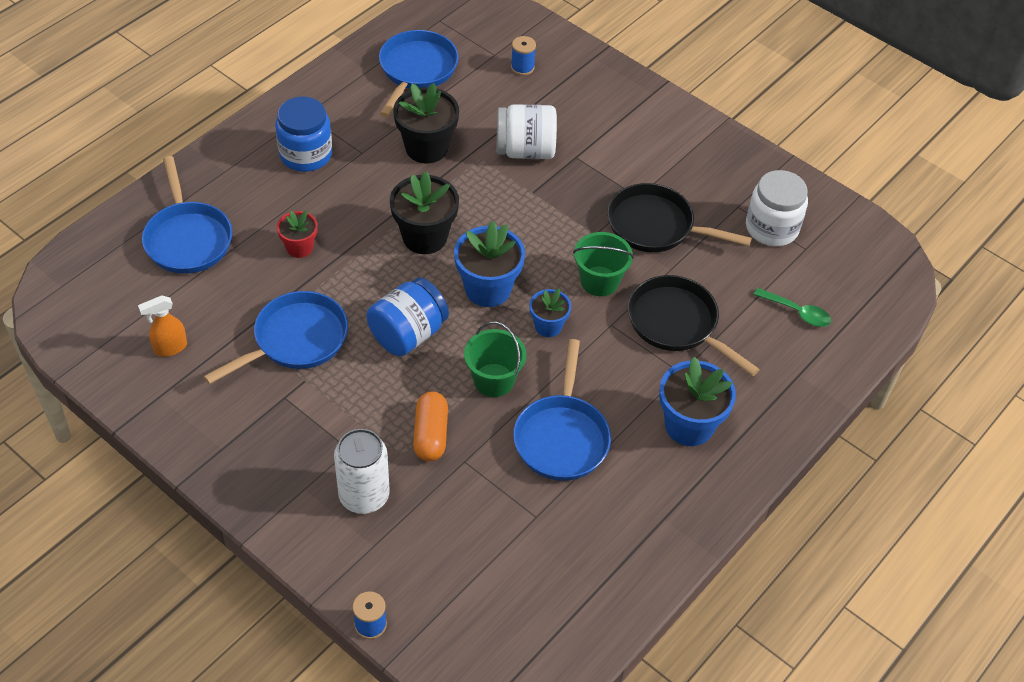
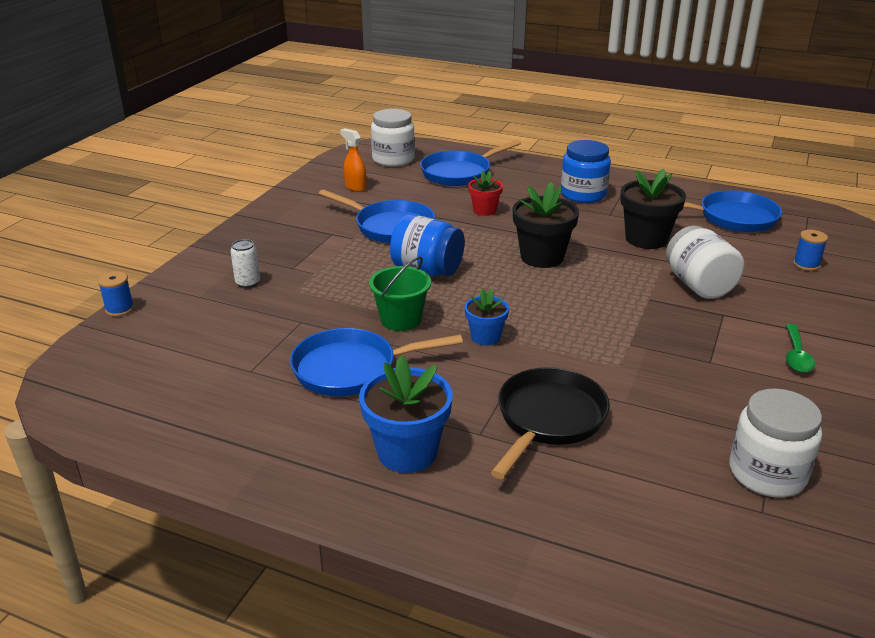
camera: 75 degrees right, 20 degrees down
(106, 290) = (393, 159): none -> white jar
(364, 495) = (247, 283): white can -> white can, size x0.56
(430, 434) = (323, 300): orange capsule -> none
(488, 289) = (507, 297): blue flower pot -> none
(599, 281) = (567, 357): green bucket -> none
(656, 226) = (679, 381): black pan -> none
(797, 312) = (643, 519): green spoon -> green spoon (796, 355)

